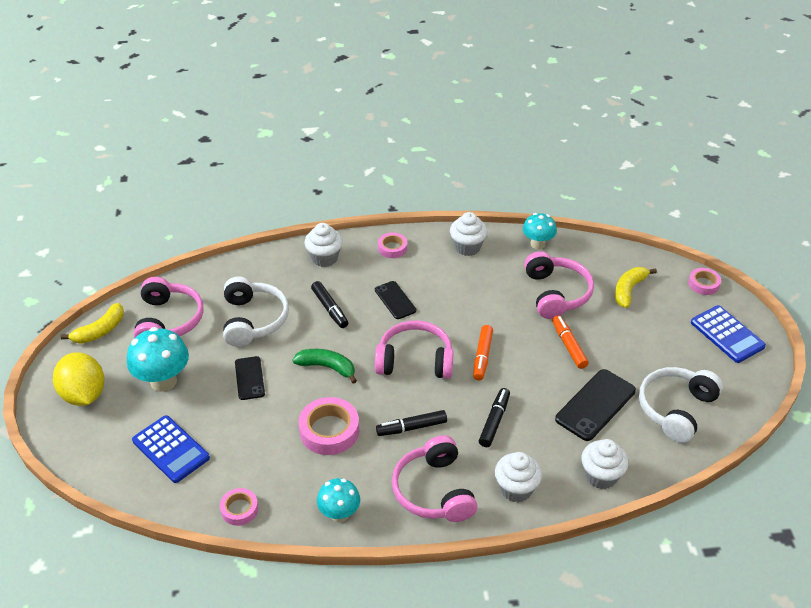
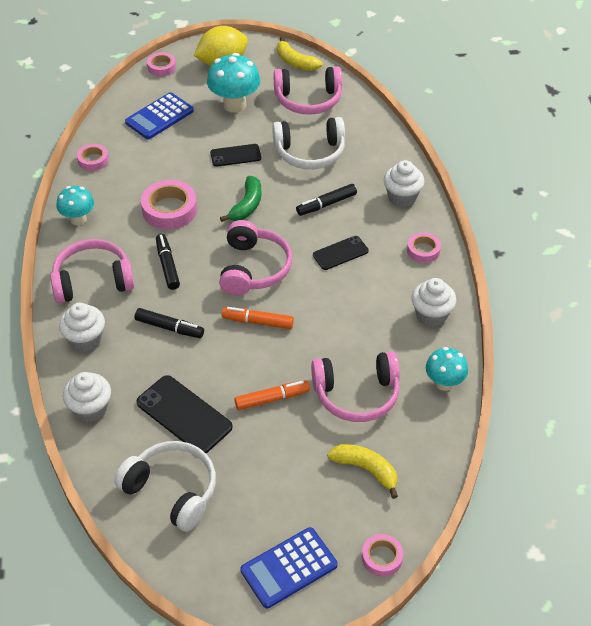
camera: 90 degrees right, 5 degrees up
(75, 453) = (161, 67): none -> pink tape

